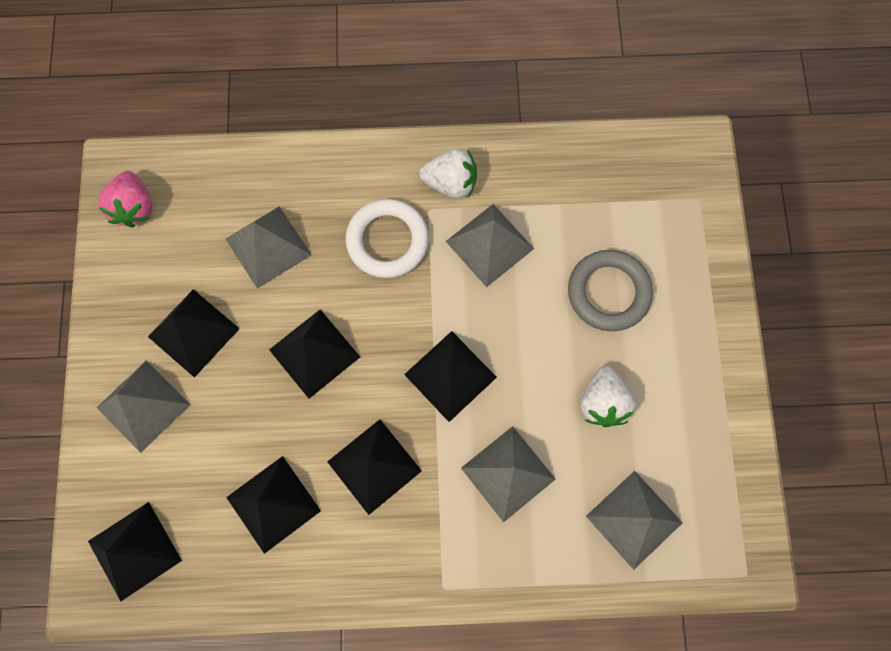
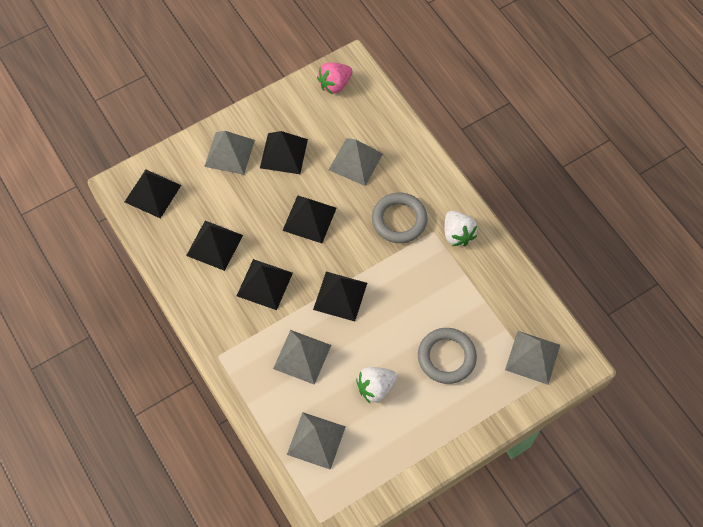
camera: 60 degrees right, 10 degrees down
(387, 241) = (399, 220): white ring -> grey ring
(489, 244) = (433, 275): grey pyramid -> grey pyramid (532, 357)

